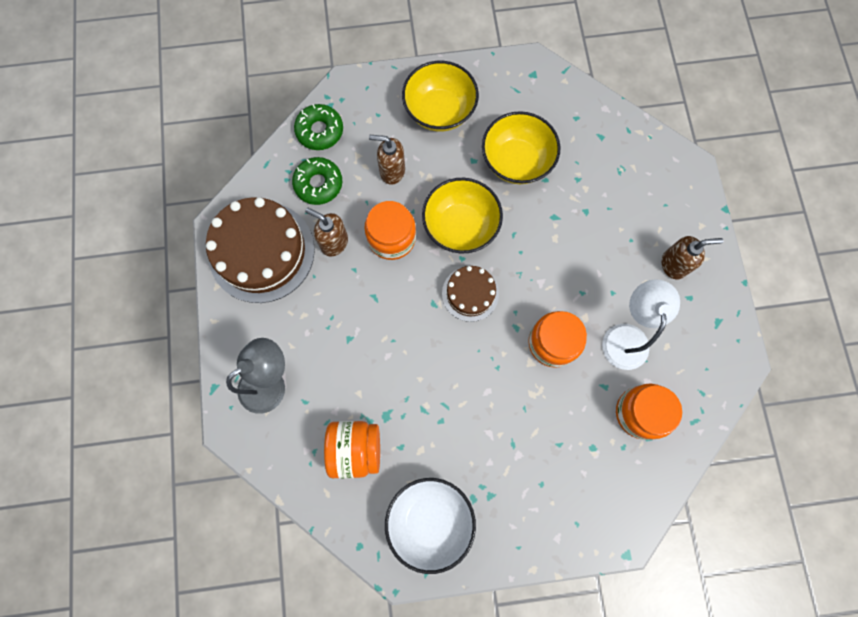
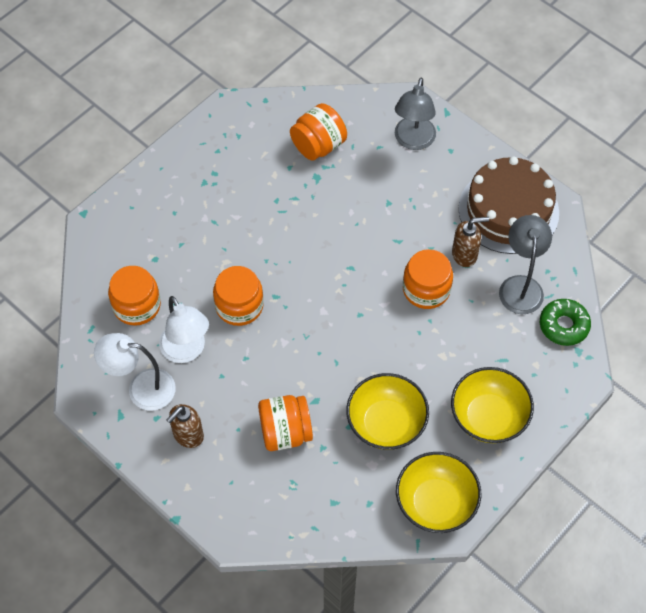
camera: 140 degrees right, 15 degrees down
(318, 184) = (520, 286): green donut -> grey lamp
(392, 171) = (476, 338): brown soap dispenser -> none
(430, 520) = (232, 142): white bowl -> none
(460, 226) = (383, 337): yellow bowl -> yellow bowl (435, 503)
(470, 293) = (330, 294): brown cake -> none
(596, 211) = (285, 432): none -> orange jar
(686, 332) = (141, 388): none -> white lamp

